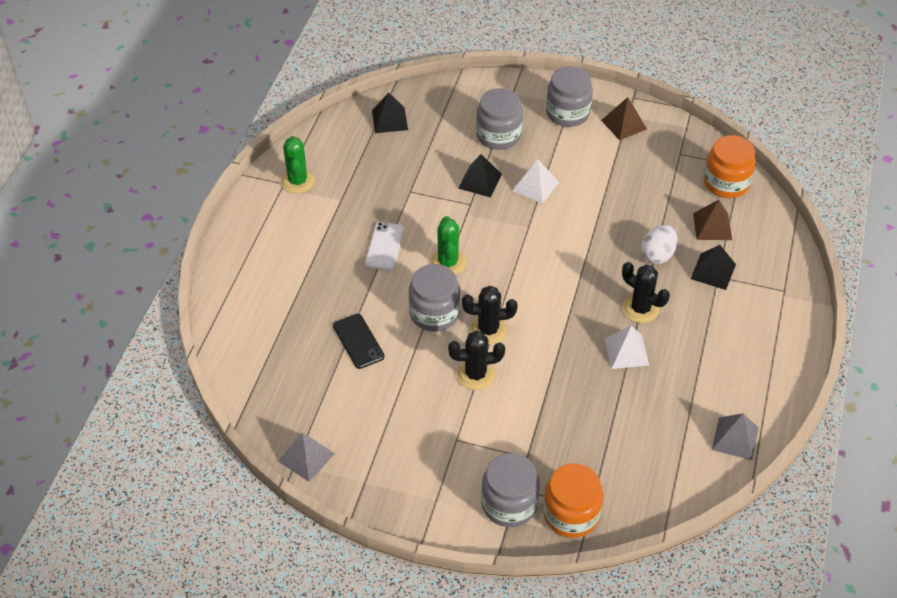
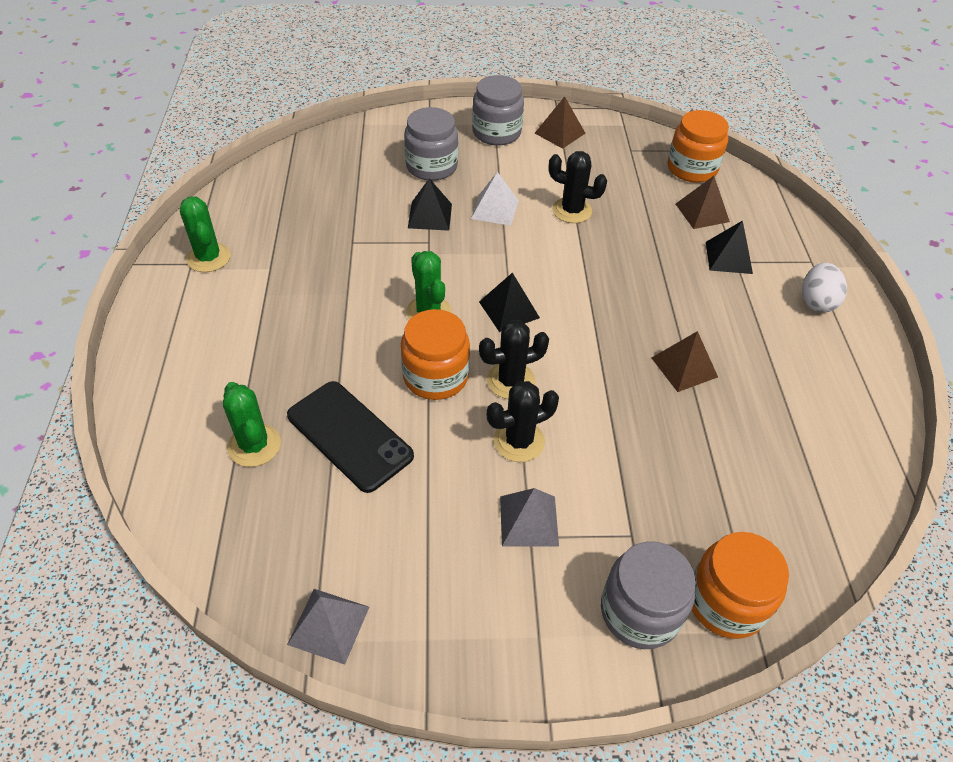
camera: 20 degrees left, 0 degrees up
(292, 332) = (254, 445): none -> green cactus
(358, 341) = (349, 435): black phone -> black phone, size x1.52
(384, 246) = (343, 310): white phone -> none
(390, 120) = (301, 172): black pyramid -> black pyramid (509, 309)
(434, 313) = (435, 376): grey jar -> orange jar
(626, 351) = (684, 367): white pyramid -> brown pyramid
(640, 309) = (674, 315): black cactus -> black cactus (572, 211)
(657, 255) = (661, 253): white egg -> white egg (816, 302)
(735, 438) = (861, 440): grey pyramid -> grey pyramid (529, 520)

